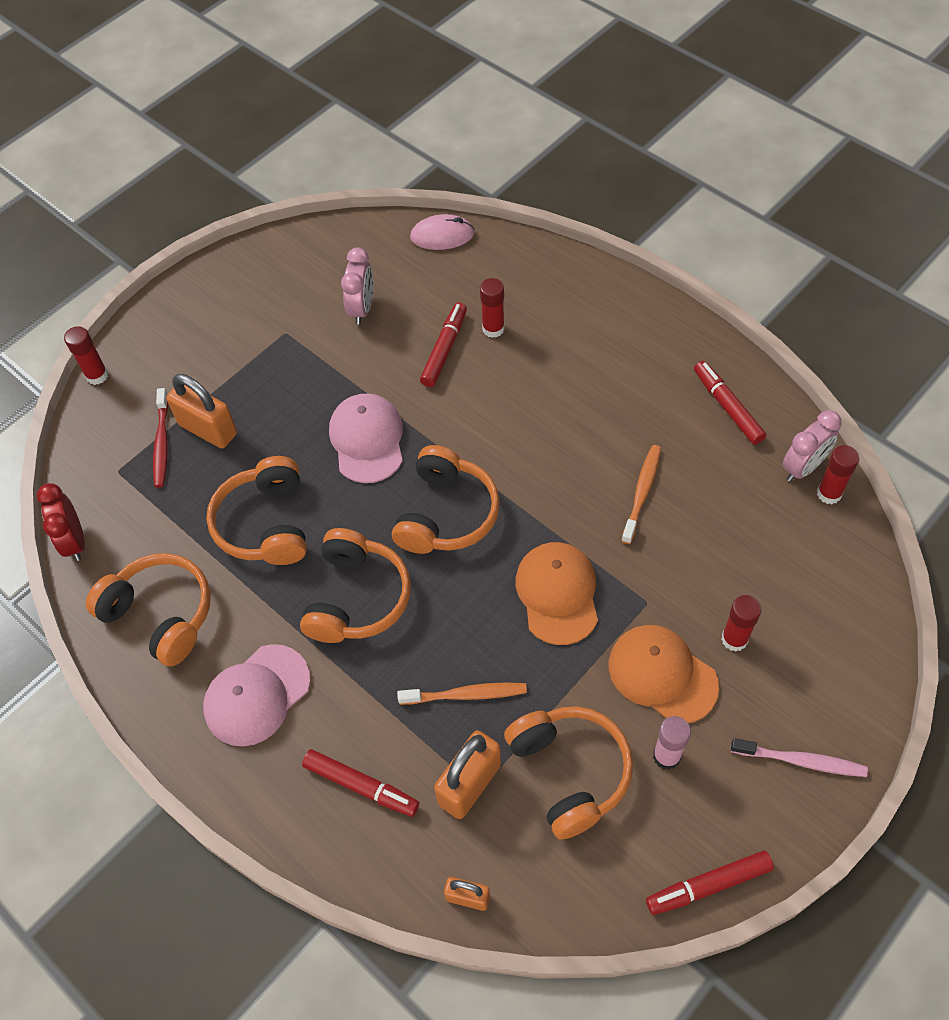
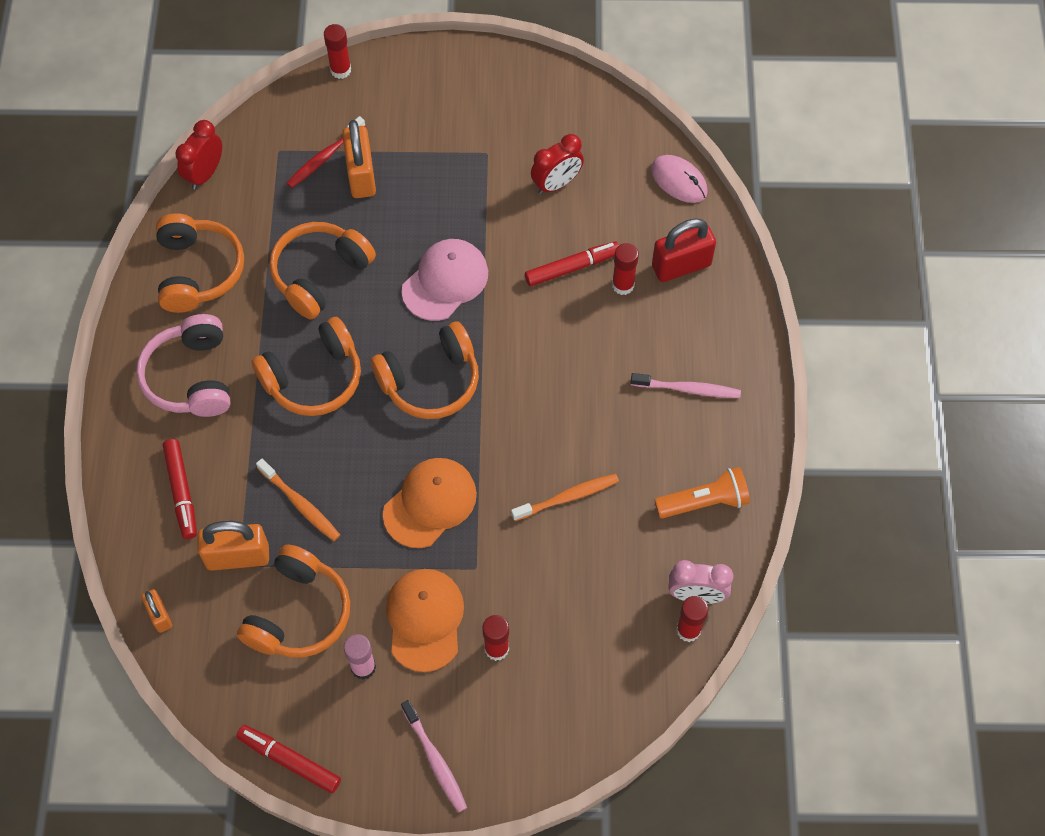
camera: 45 degrees right, 5 degrees up
(257, 695) = (191, 377): pink cap -> pink headphones
(362, 308) = (556, 184): pink clock -> red clock
(514, 283) = (681, 266): none -> red padlock
(622, 351) = (688, 389): none -> pink toothbrush
(727, 407) = (704, 502): red marker -> orange flashlight

